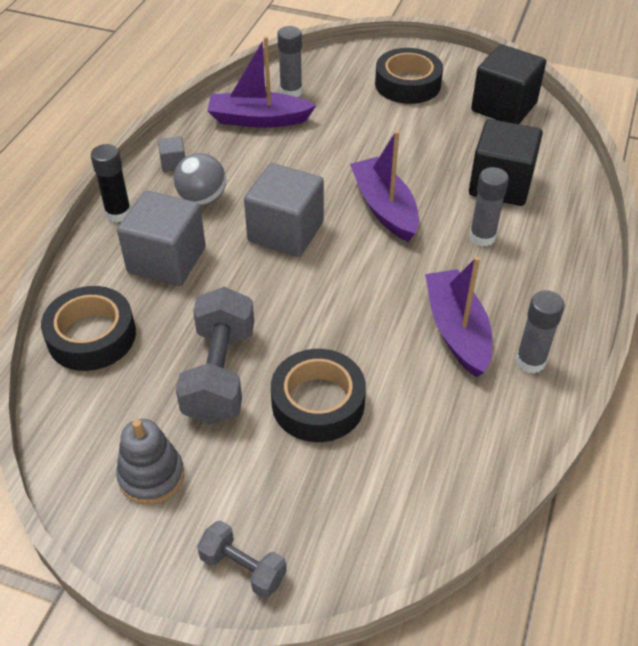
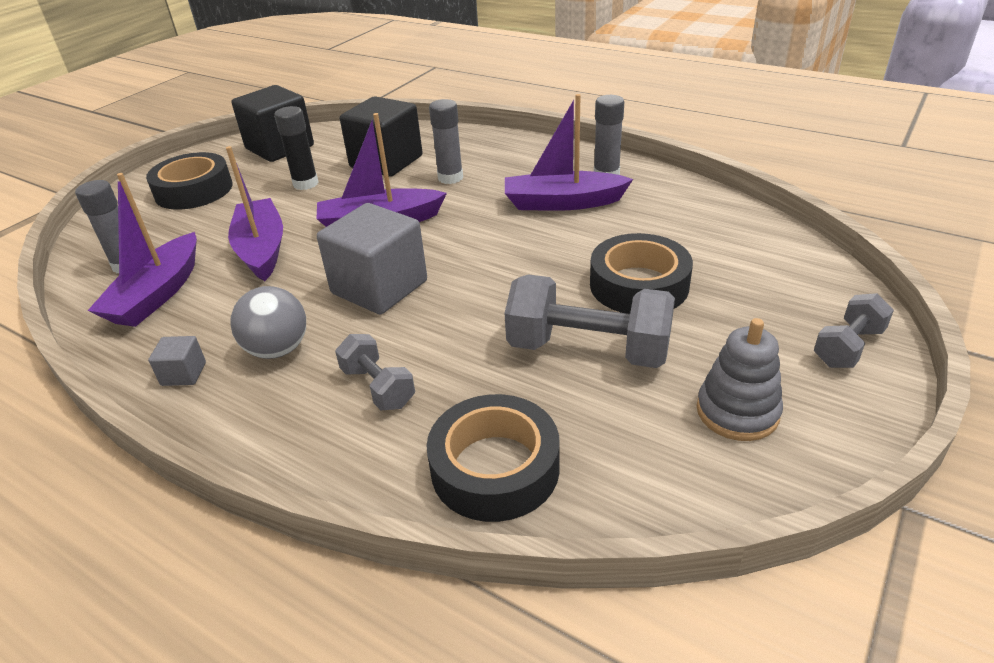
camera: 75 degrees left, 10 degrees down
(118, 213) = (252, 435): black glue stick -> black glue stick (305, 184)
(167, 260) = (378, 387): grey cube -> grey dumbbell
(326, 151) = (262, 249): none -> purple boat

